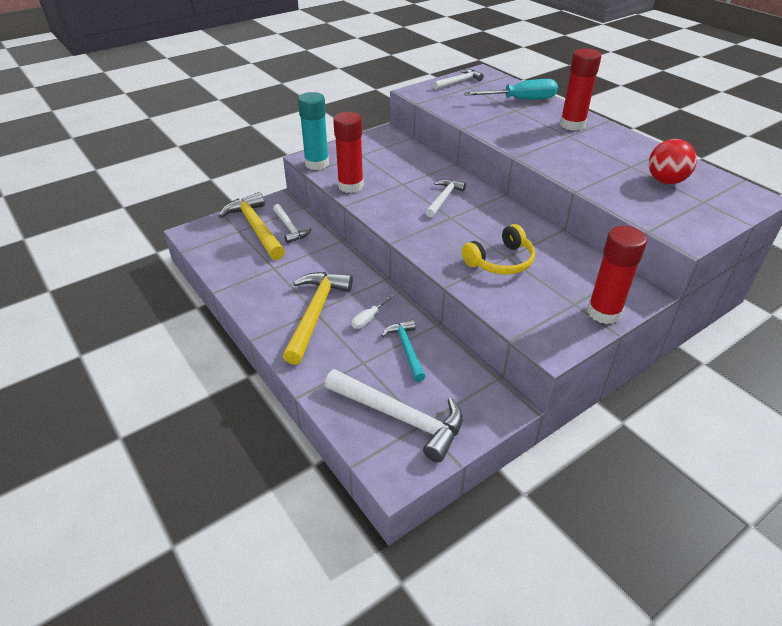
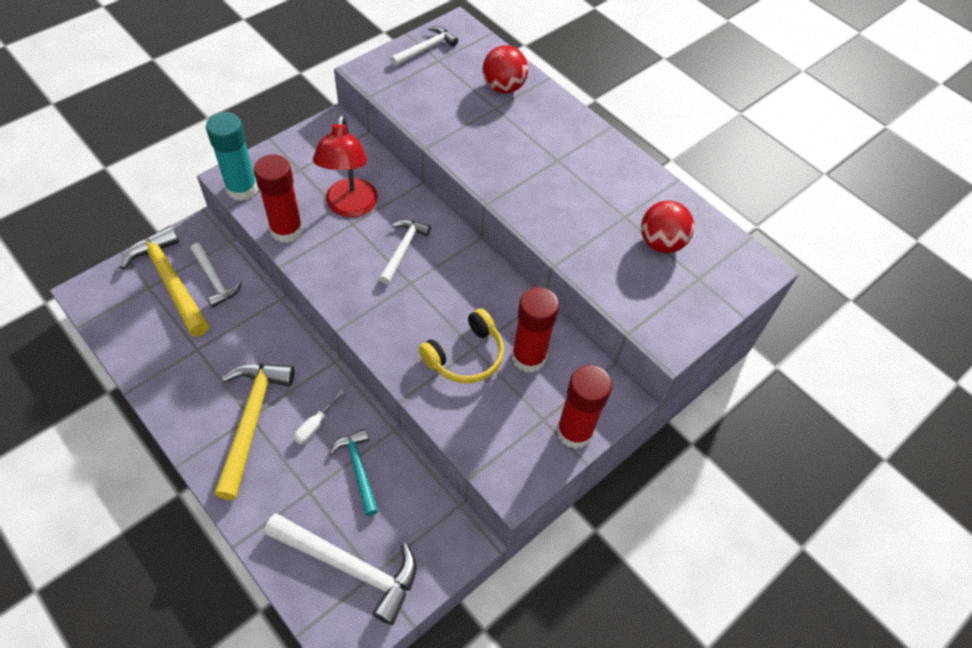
camera: 10 degrees left, 15 degrees up
(400, 175) = (350, 207): none -> red lamp
(520, 100) = (503, 87): turquoise screwdriver -> red ball
(572, 125) = (563, 137): red glue stick -> red glue stick (528, 357)

